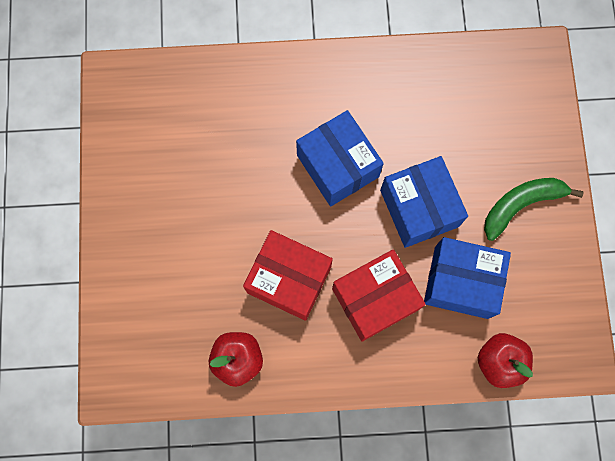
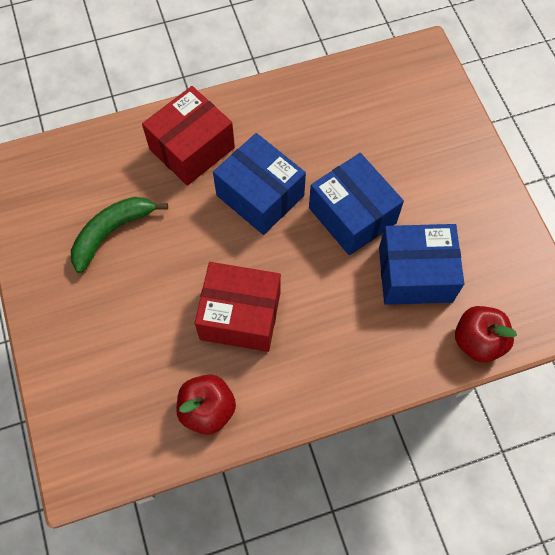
camera: 15 degrees left, 10 degrees down
(375, 299) = (333, 312): red box -> red box (192, 148)
(521, 205) = (450, 188): green banana -> green banana (111, 232)

